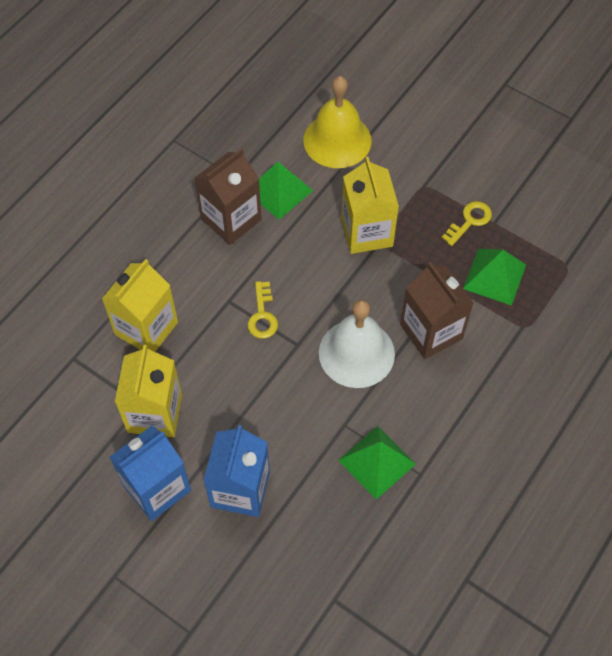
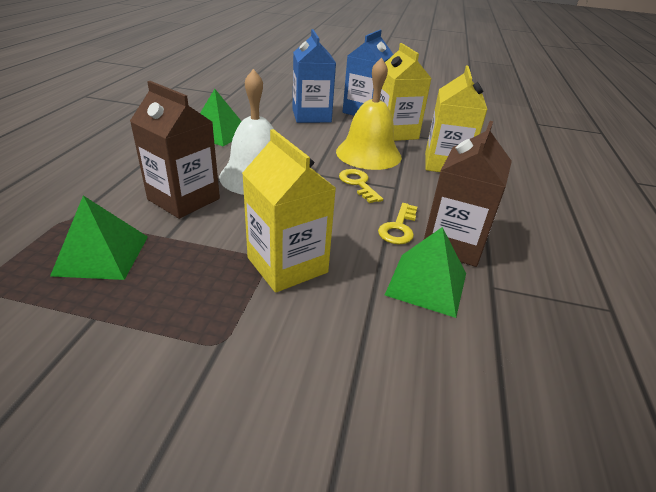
camera: 155 degrees right, 25 degrees down
(337, 140) = (397, 379): yellow bell -> yellow bell (368, 154)
(469, 221) = (137, 310): yellow key -> yellow key (399, 228)

